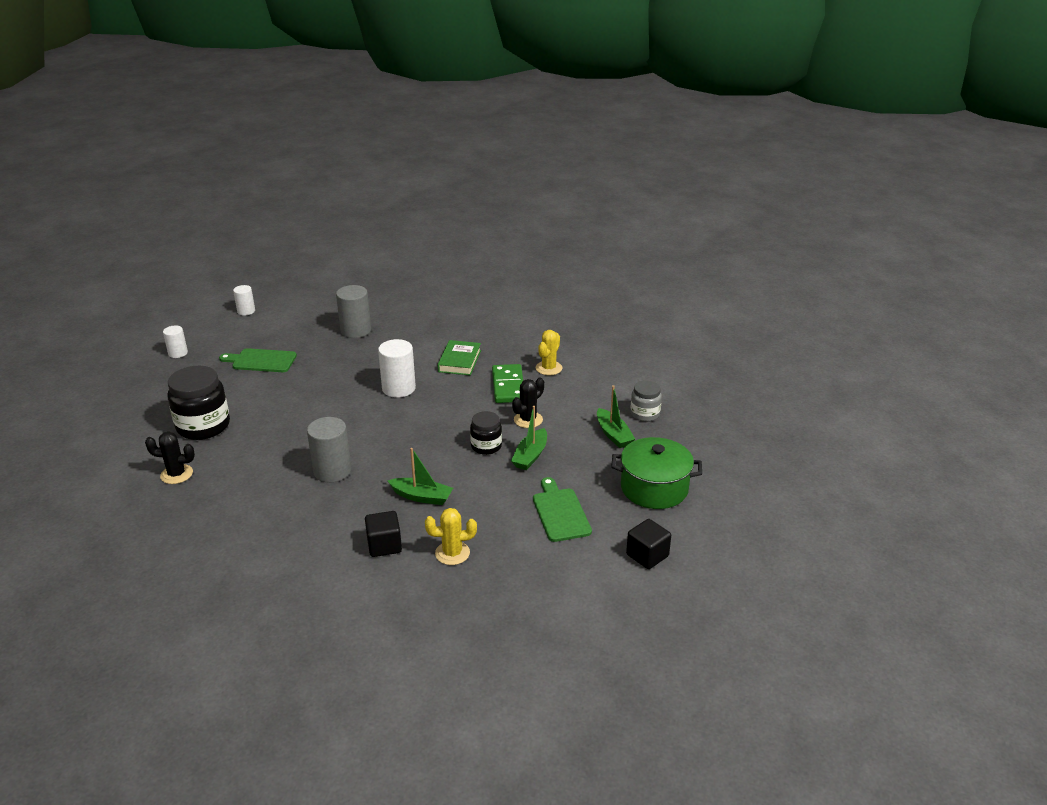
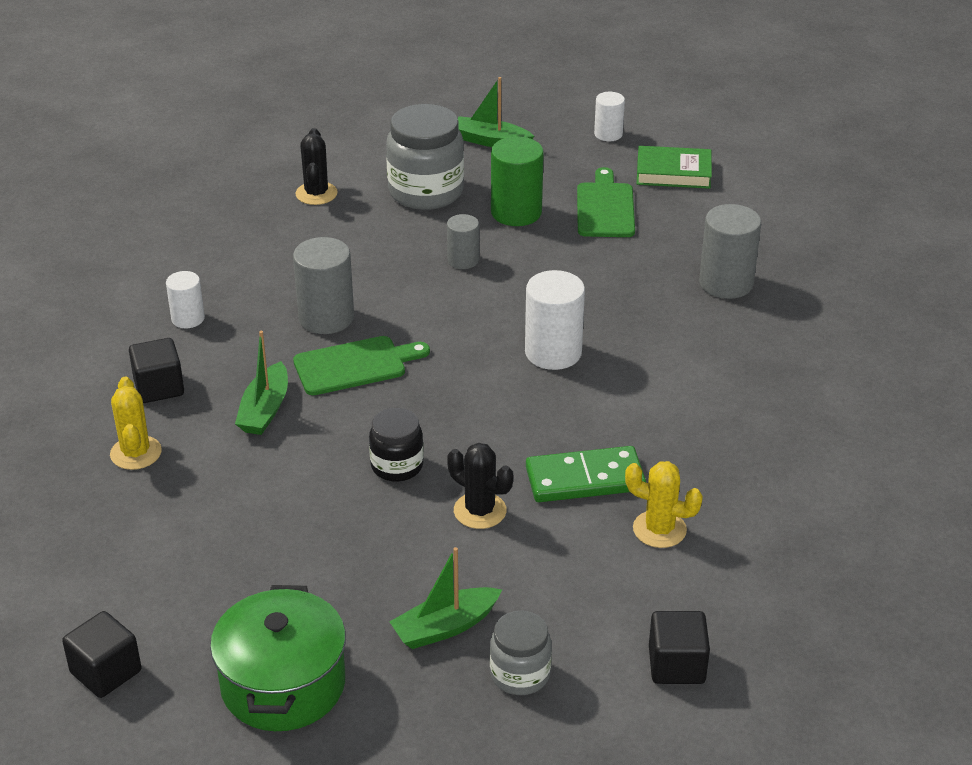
camera: 85 degrees right, 5 degrees up
(203, 426) = (426, 192): black jar -> grey jar
(246, 311) = (751, 167): white cylinder -> white cylinder (188, 318)
(249, 392) = (516, 212): none -> green cylinder
(292, 415) = (463, 260): none -> grey cylinder
(459, 361) = (656, 412): green book -> green book (673, 173)
(530, 456) = (373, 520): green boat -> green boat (490, 141)
(560, 512) = (221, 562): green cutting board -> green cutting board (355, 365)
(638, 372) = (676, 665): none -> black cube

